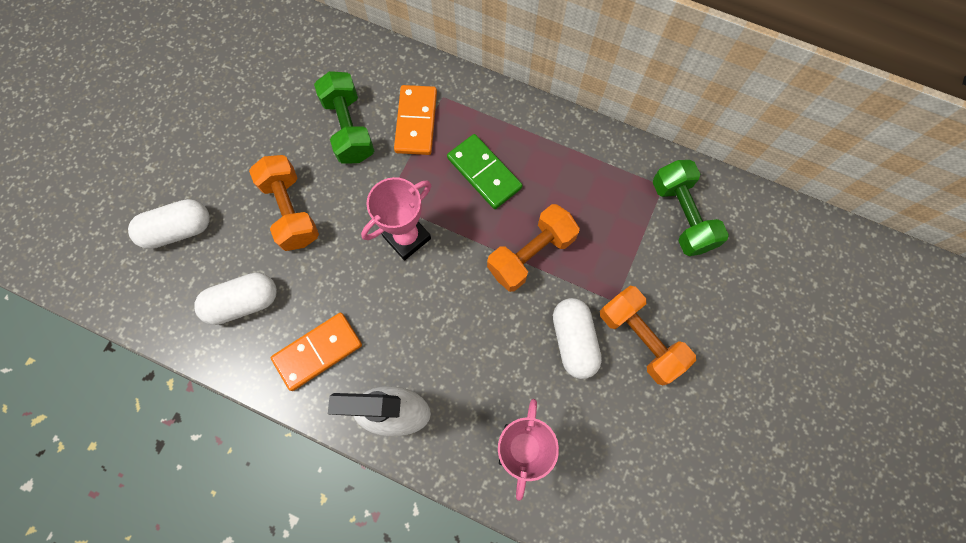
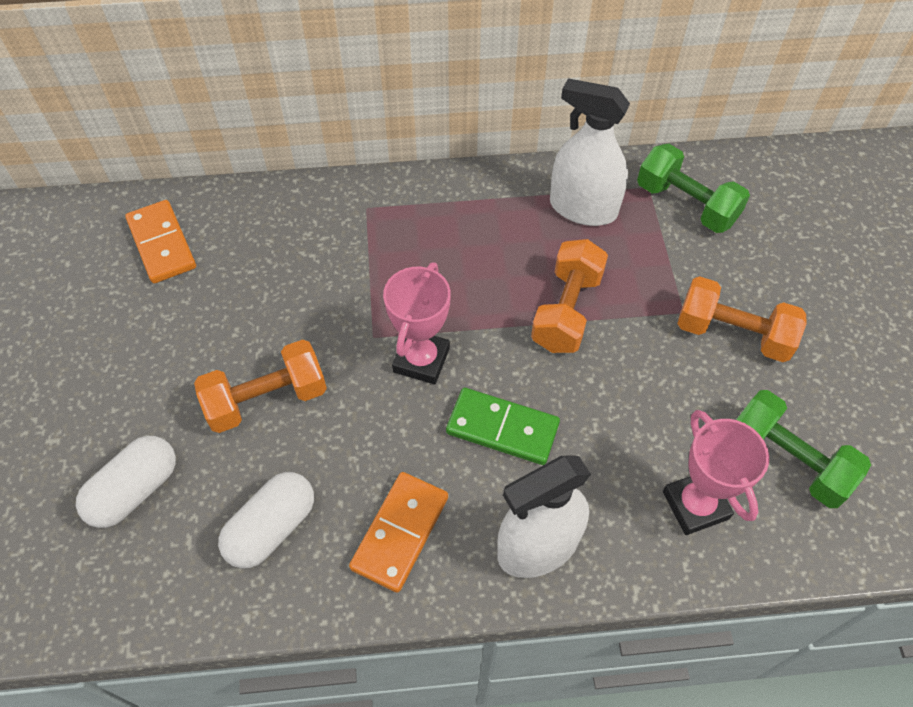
camera: 30 degrees left, 15 degrees down
(291, 211) = (267, 399): orange dumbbell -> orange dumbbell turned 60 degrees counterclockwise
(349, 128) = (280, 284): green dumbbell -> green dumbbell (787, 460)
(416, 122) = (353, 244): orange domino -> orange domino (161, 244)
(484, 173) = (462, 258): green domino -> green domino (502, 428)
(574, 341) = (670, 370): white capsule -> none
(599, 178) = (583, 208): none -> white spray bottle

